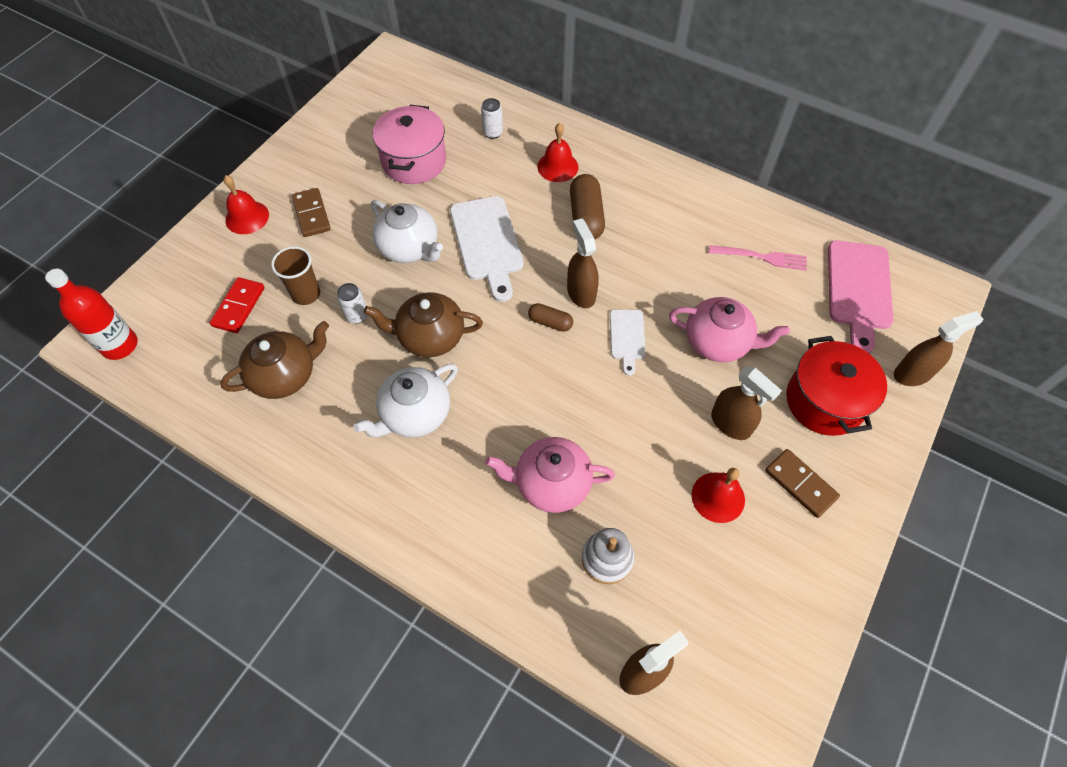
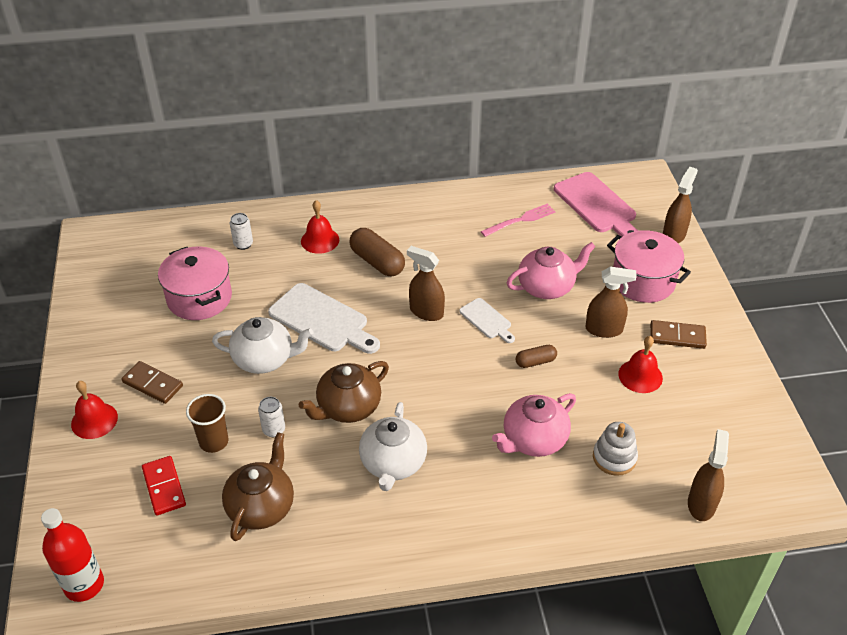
camera: 40 degrees left, 15 degrees down
(550, 322) = (425, 343): brown capsule -> brown capsule (535, 362)
(824, 401) = (643, 281): red pot -> pink pot

